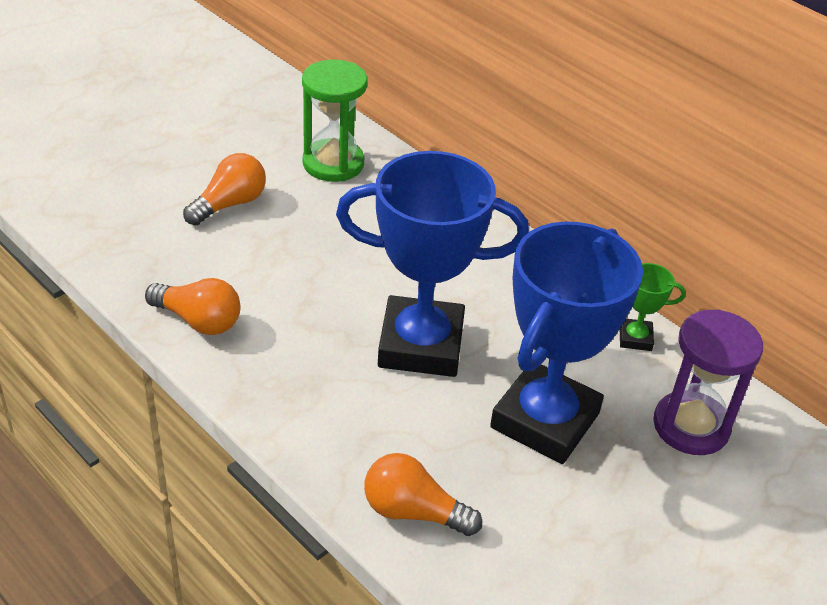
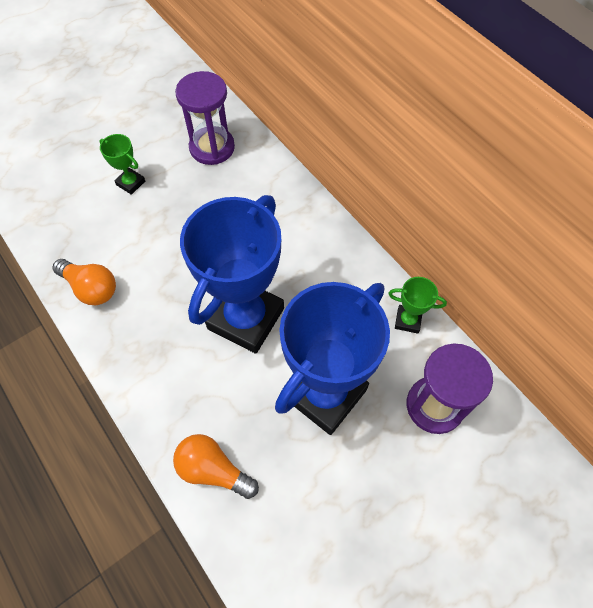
camera: 10 degrees right, 20 degrees up
(229, 204) = (130, 183): orange light bulb -> green trophy
(333, 163) = (212, 147): green hourglass -> purple hourglass
(421, 345) = (246, 318): blue trophy -> blue trophy turned 75 degrees counterclockwise

